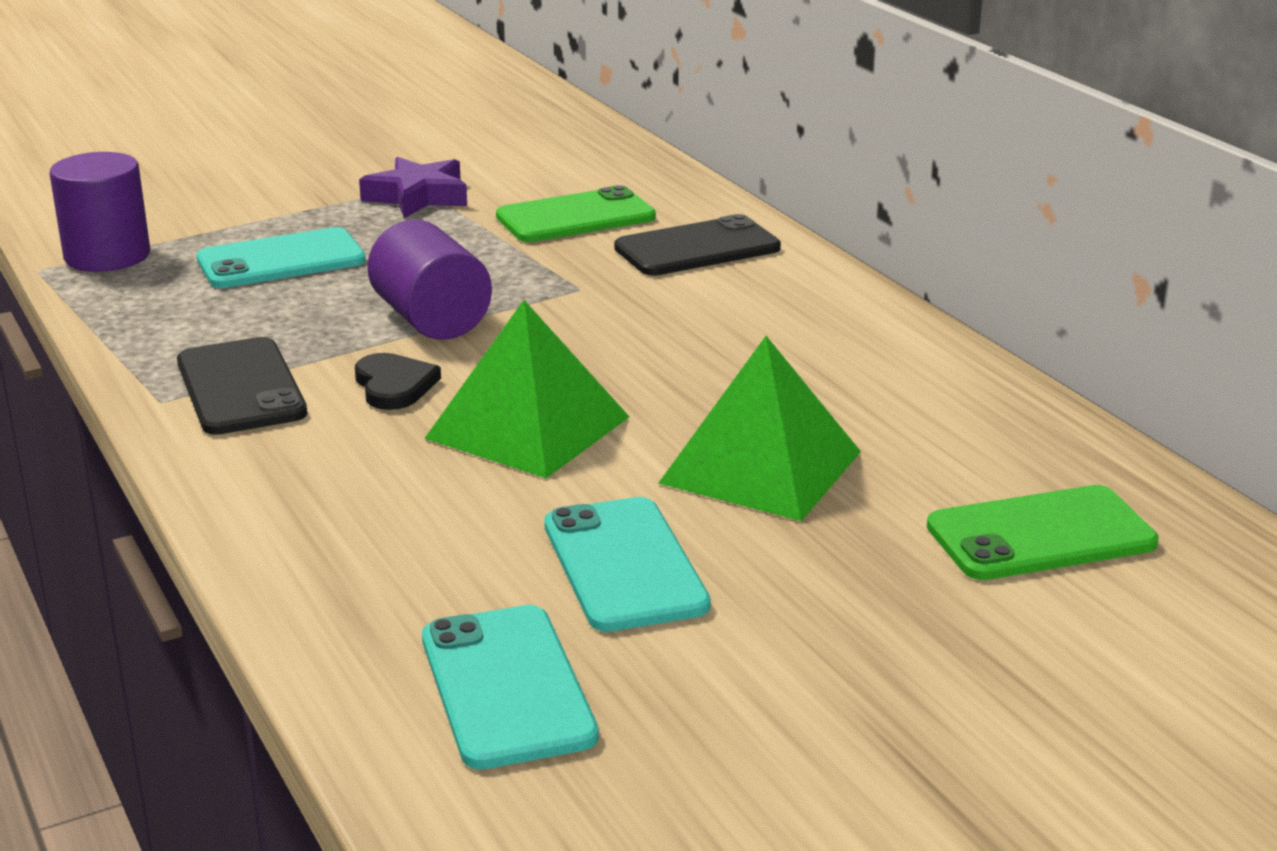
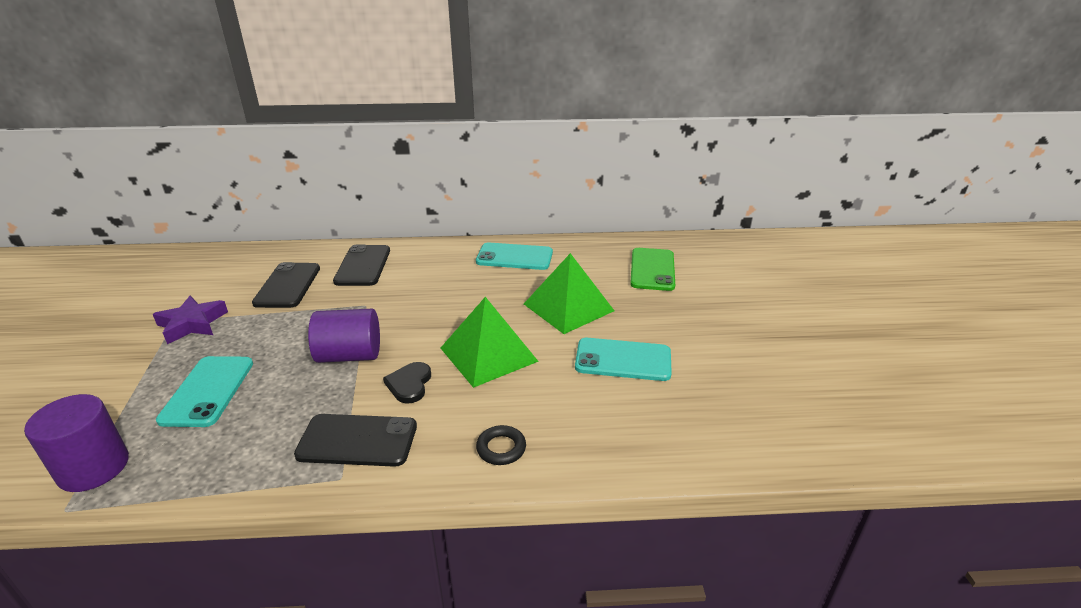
camera: 65 degrees left, 5 degrees up
(287, 501) = (501, 448): none -> black ring
(394, 385) = (409, 384): black heart -> black heart turned 90 degrees counterclockwise
(506, 687) = (700, 415): turquoise phone -> turquoise phone (514, 257)
(575, 217) = (287, 285): green phone -> black phone

